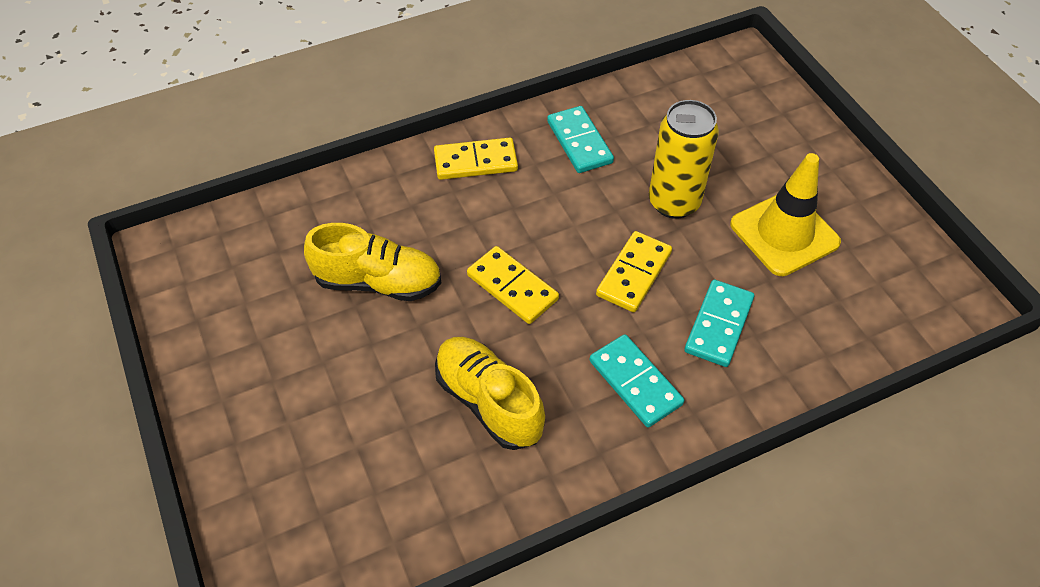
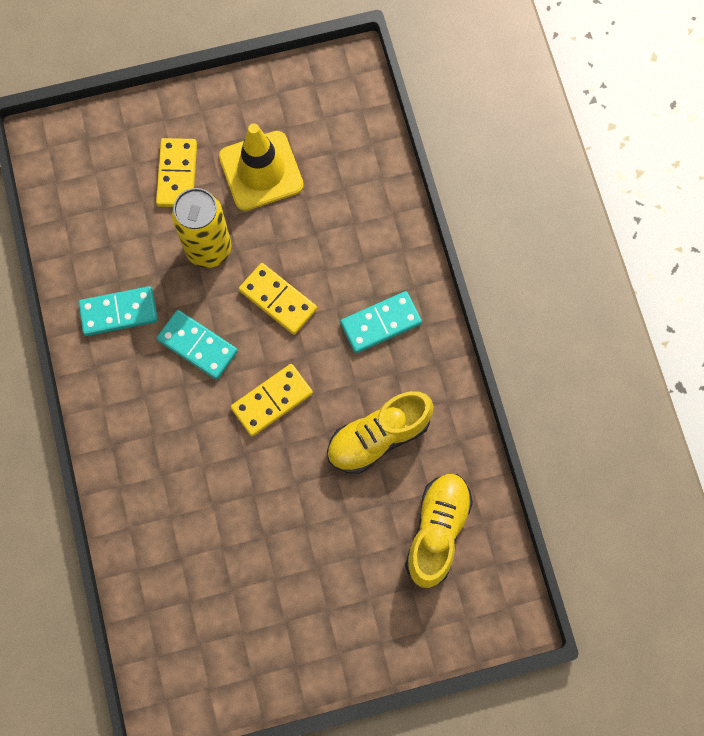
camera: 80 degrees left, 20 degrees up
(378, 282) = (243, 513): yellow shoe -> yellow shoe (437, 531)
(475, 161) = (121, 410): yellow domino -> yellow domino (177, 174)
(719, 325) = (340, 248): turquoise domino -> turquoise domino (197, 345)

